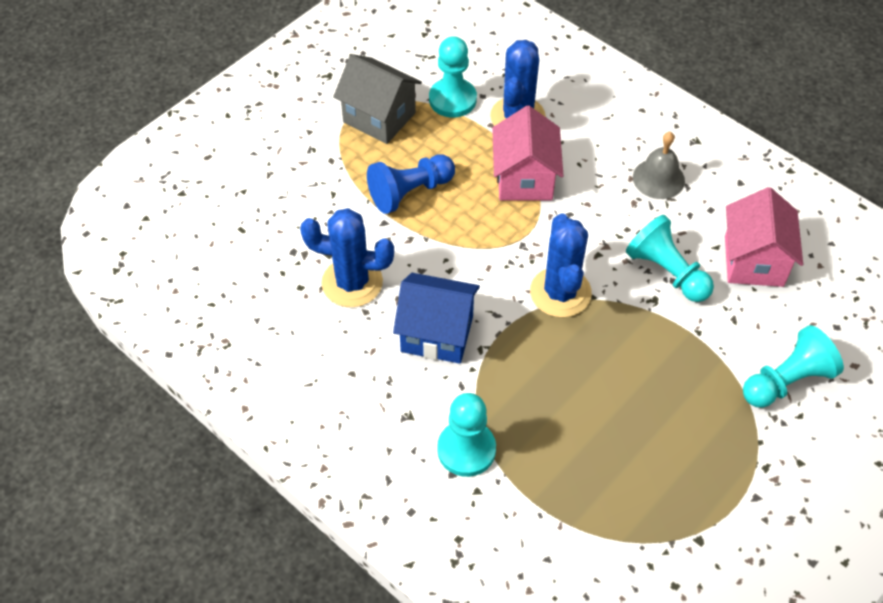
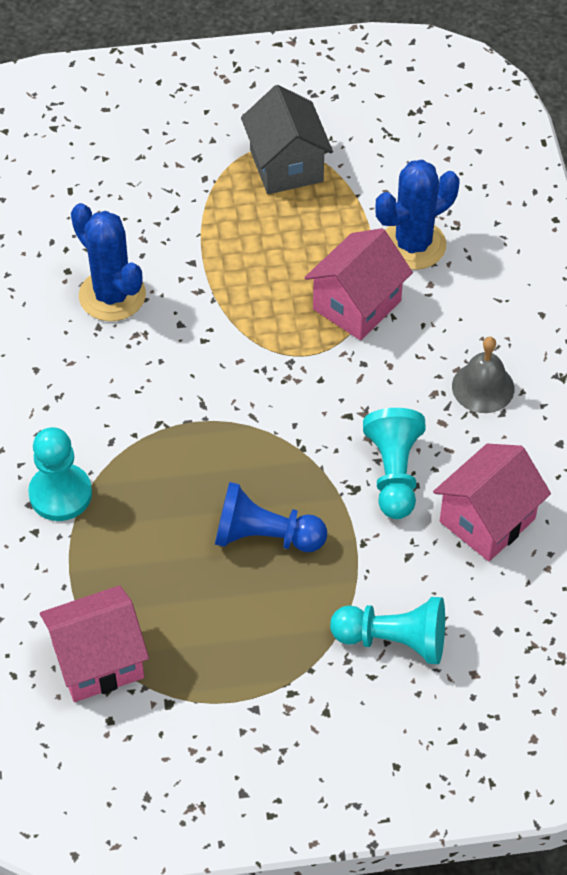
camera: 40 degrees right, 0 degrees up
(410, 192) = (242, 250): blue pawn -> blue pawn (264, 536)
(437, 334) = (136, 386): blue house -> none
(452, 99) = (370, 191): turquoise pawn -> none
(560, 292) = (278, 424): blue cactus -> none
(621, 549) = (98, 661): none -> pink house

